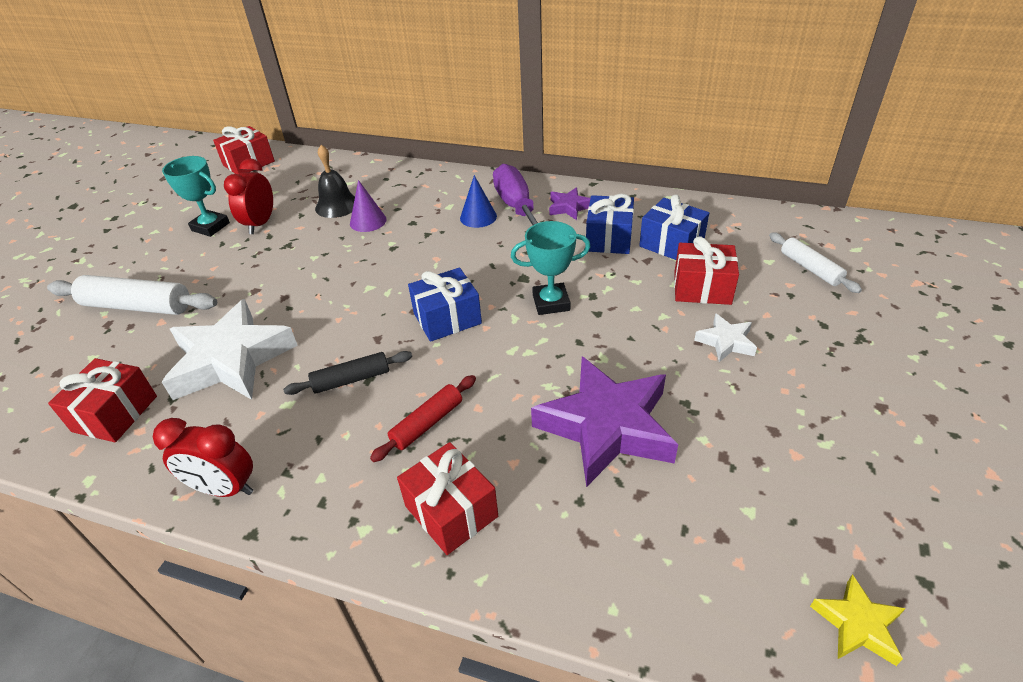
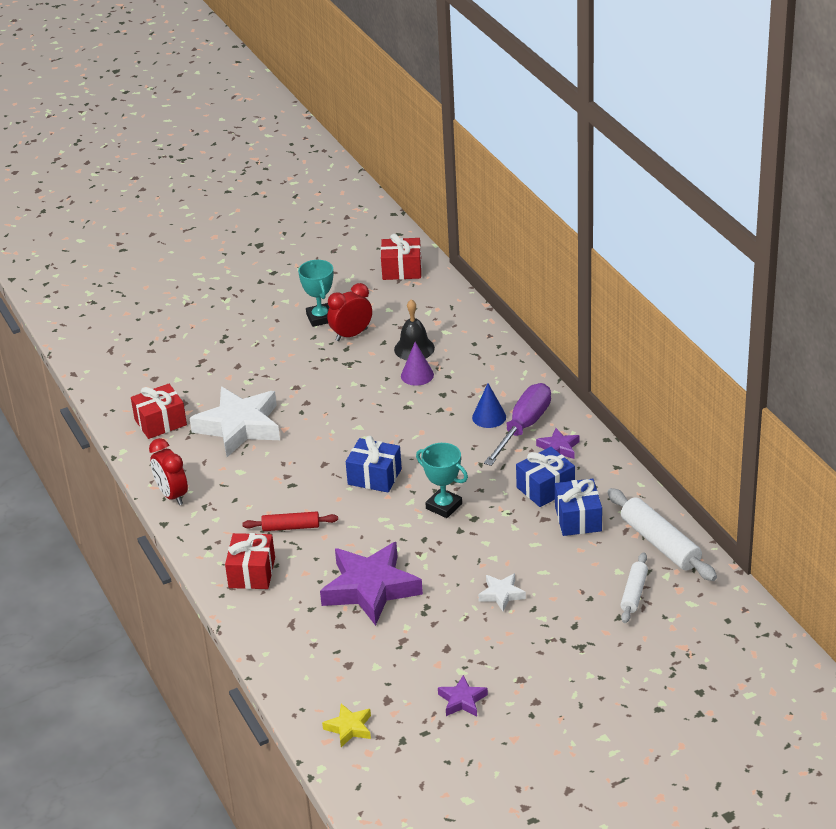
camera: 45 degrees right, 5 degrees down
(137, 306) = (226, 357): white rolling pin -> white rolling pin (660, 543)
(351, 379) = (283, 479): black rolling pin -> none
(702, 288) = (544, 558): red gift -> none
(883, 474) = (462, 700): none -> purple star

